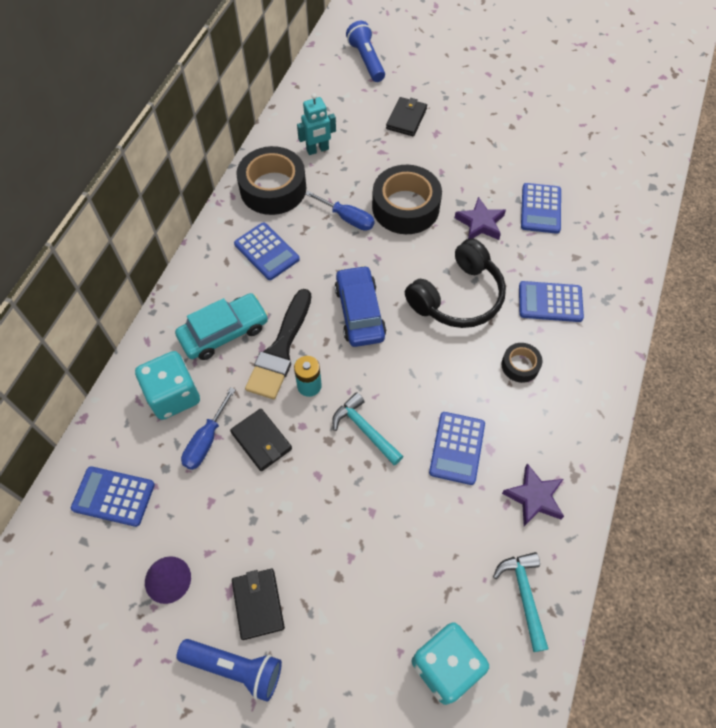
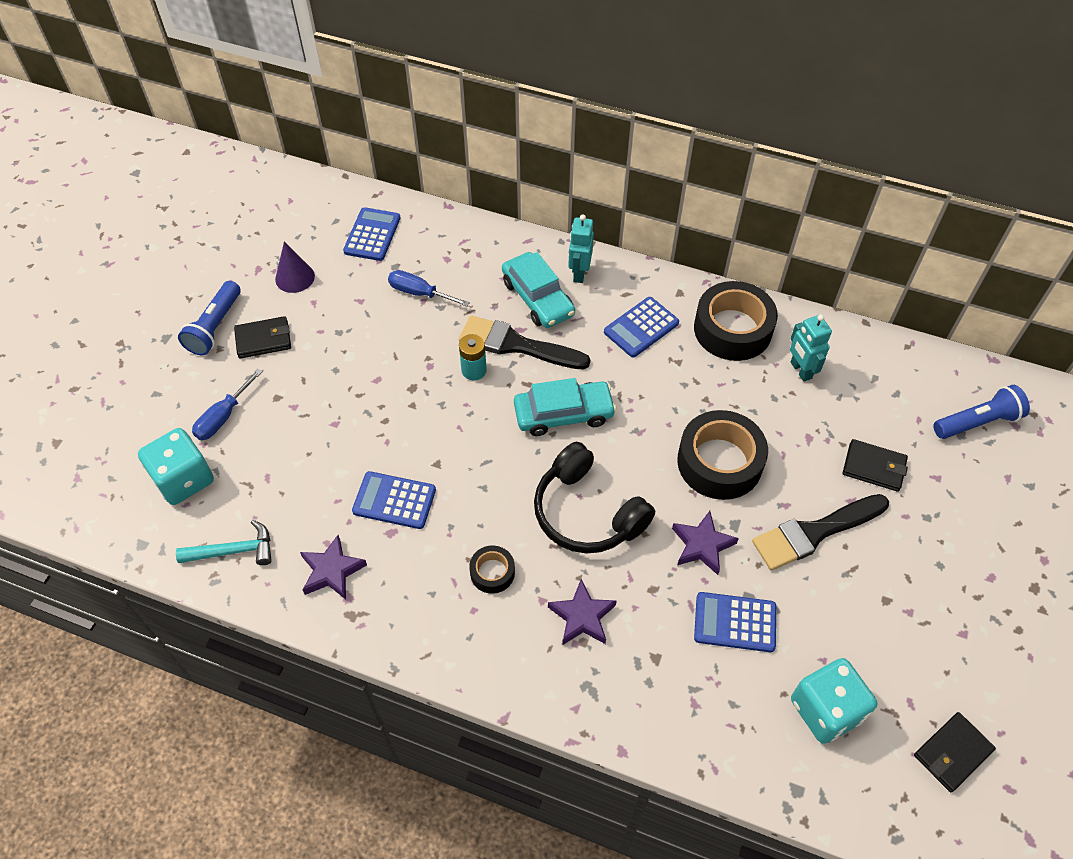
camera: 90 degrees right, 5 degrees down
(173, 395) = (467, 265): turquoise dice -> turquoise dice (825, 710)
(196, 297) = (579, 273): none -> turquoise robot
(261, 441) = (416, 334): black wallet -> black wallet (952, 753)
(347, 218) = (695, 402): blue screwdriver -> blue screwdriver (223, 417)
(360, 312) = (563, 414): blue car -> turquoise car
(364, 429) = (421, 418): turquoise hammer -> none
(463, 157) = (814, 533): none -> black brush
(550, 302) = (582, 616): blue calculator -> purple star

